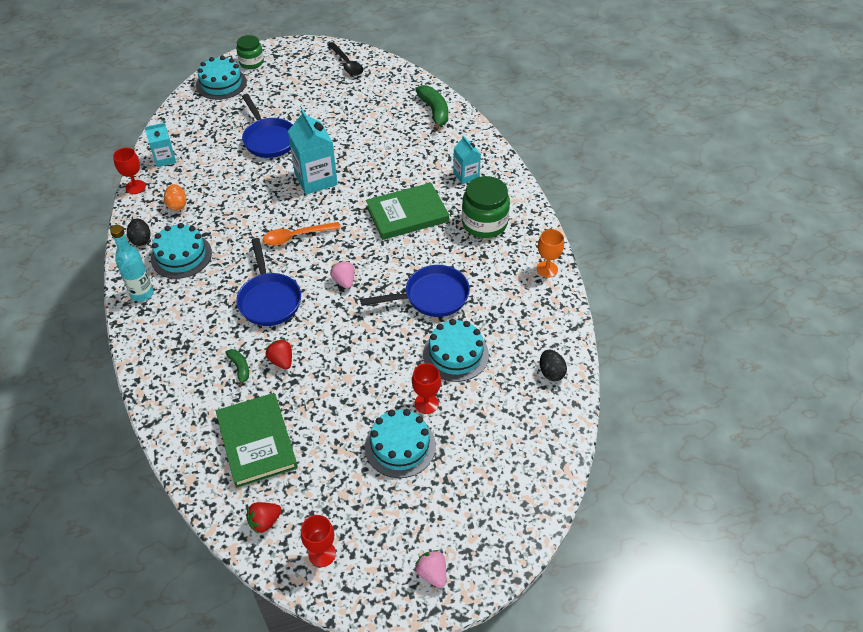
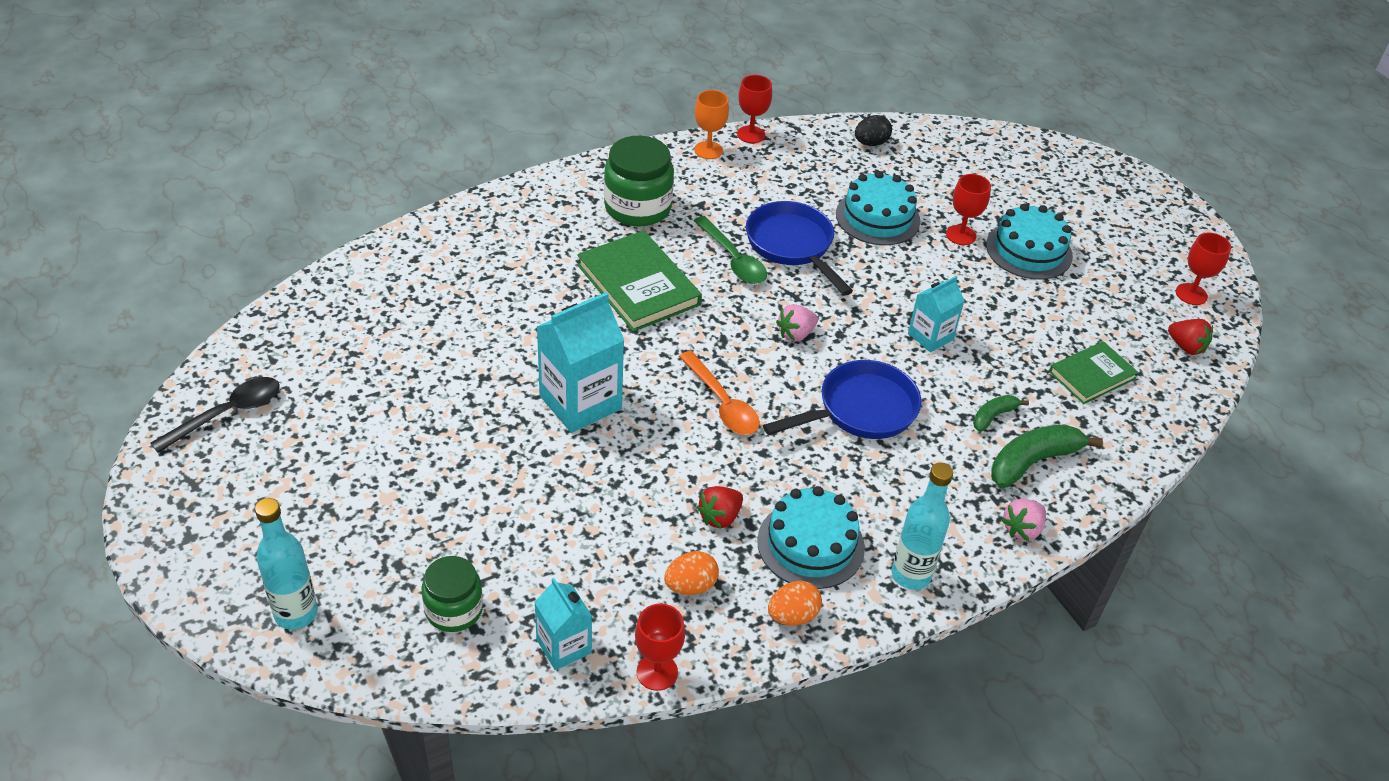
camera: 105 degrees left, 5 degrees down
(141, 240) = (792, 616): black egg -> orange egg
(221, 84) = (296, 613): turquoise cake -> turquoise bottle
(251, 62) = (213, 576): green jar -> green jar (454, 609)
(256, 441) = (1092, 375): green book -> green book, size x0.62
(269, 139) = (480, 489): blue pan -> none
(281, 361) = (961, 375): red strawberry -> red strawberry (720, 517)
(423, 263) = (733, 259): none -> green spoon
(432, 573) = (1158, 213): pink strawberry -> pink strawberry (1022, 529)
(434, 112) = (378, 279): green banana -> green banana (1033, 461)
(466, 175) = (538, 231): turquoise carton -> turquoise carton (930, 336)
(566, 297) = (751, 134): none -> red goblet

